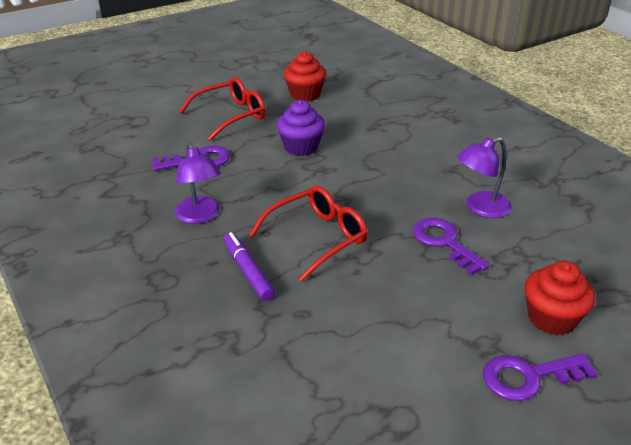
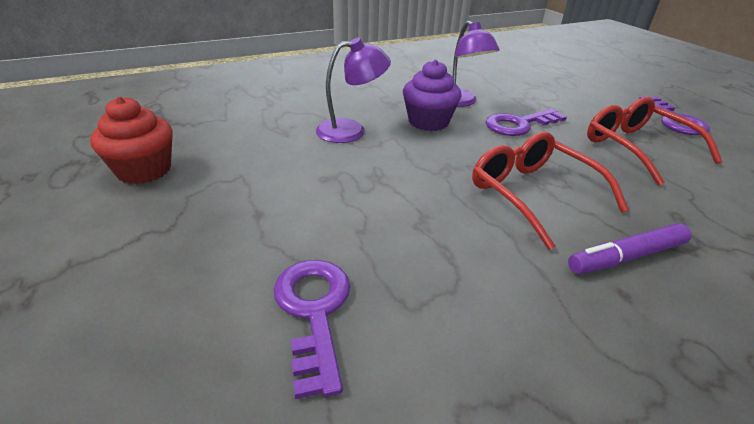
camera: 85 degrees left, 0 degrees up
(200, 216) = (506, 309): purple lamp -> purple lamp (351, 130)
(231, 116) = (154, 258): red glasses -> red glasses (636, 148)
(301, 147) = (310, 188): purple cupcake -> purple cupcake (428, 122)
(551, 318) = (601, 102): red cupcake -> none

